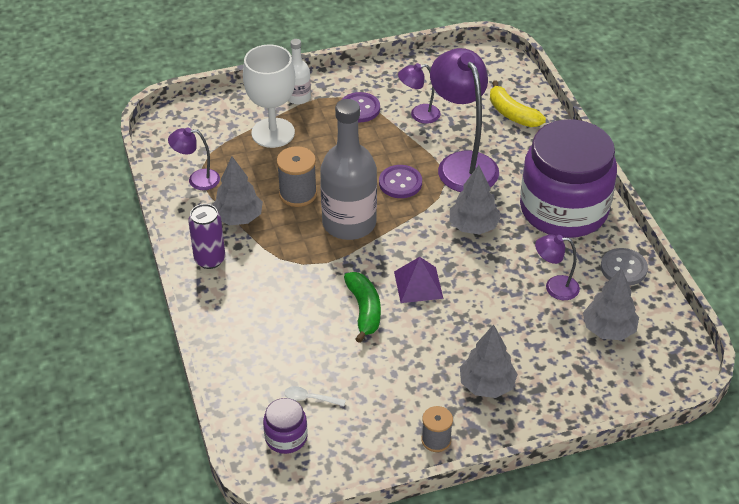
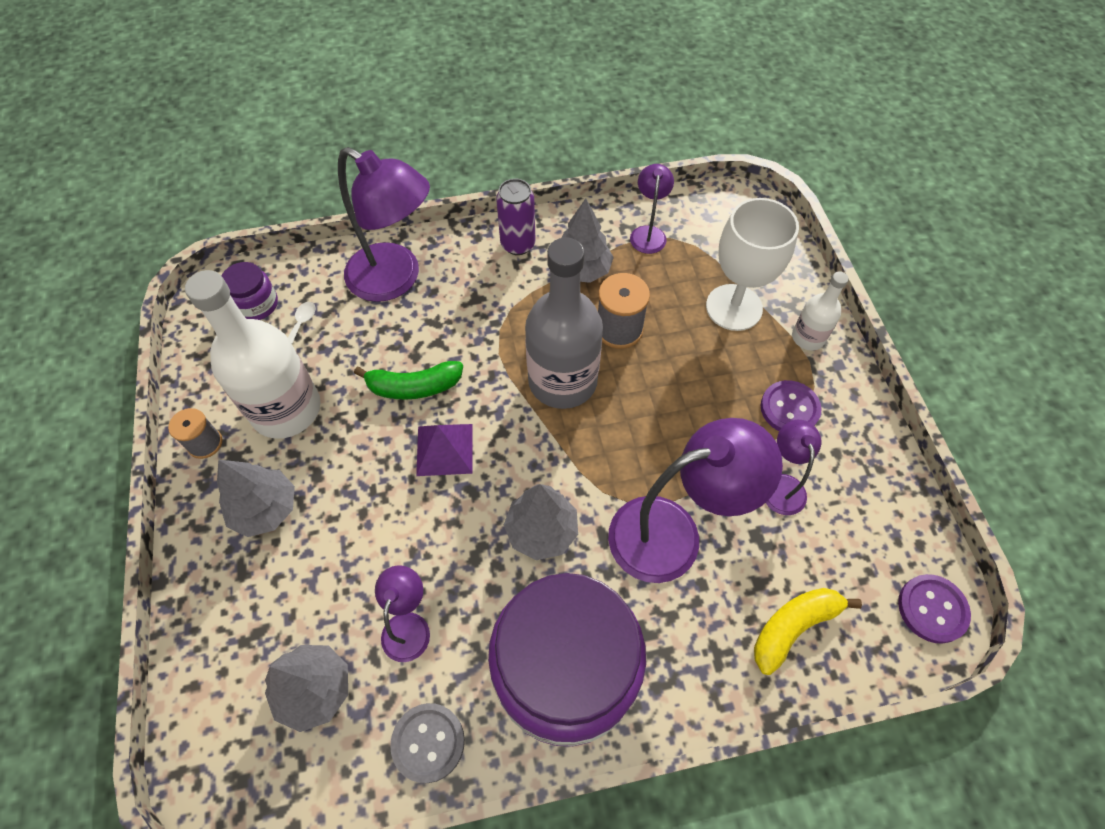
camera: 95 degrees right, 15 degrees up
(252, 338) = (395, 279): none -> purple lamp
(396, 390) = (286, 409): none -> white bottle
(400, 183) = (634, 446): purple button -> purple button (932, 609)

